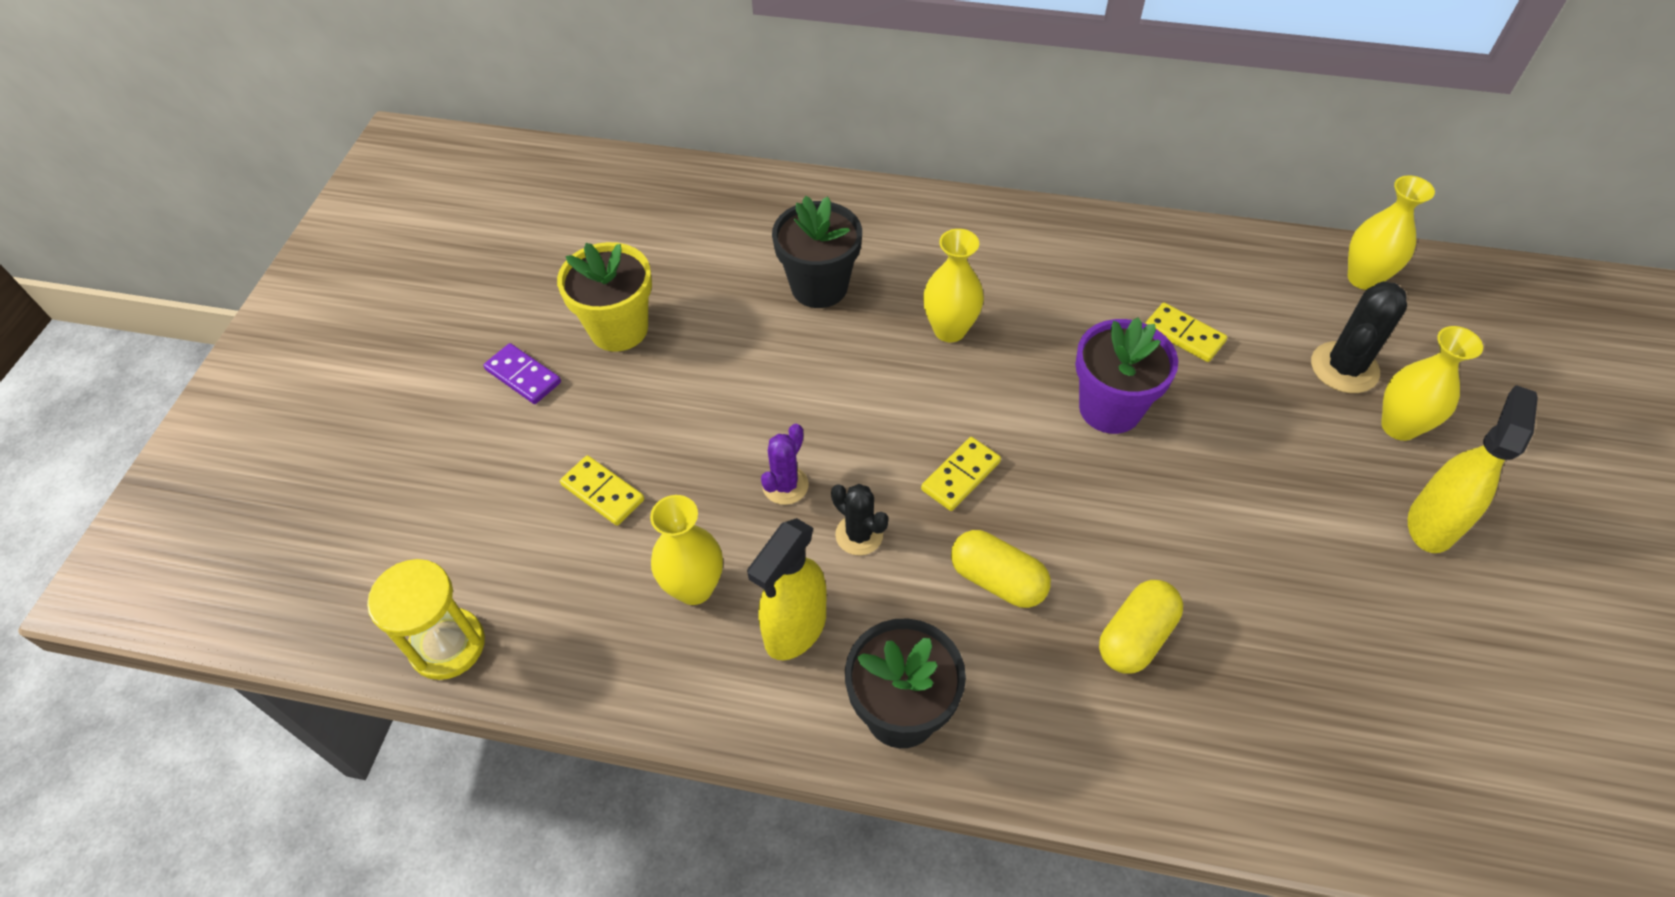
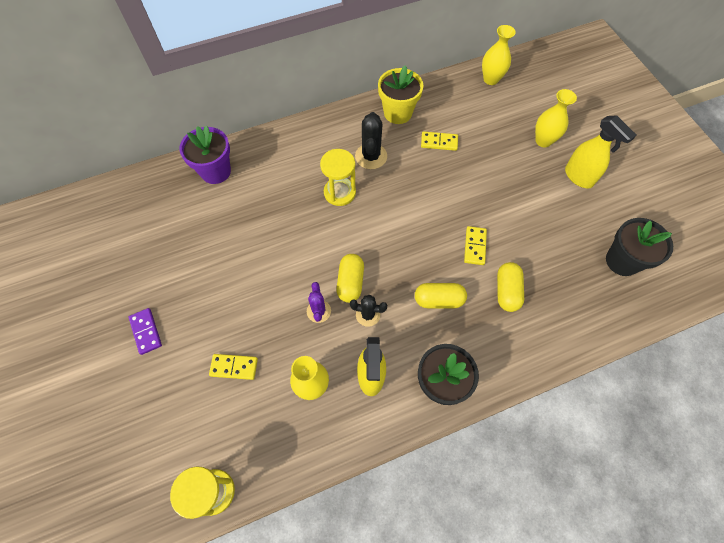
camera: 35 degrees left, 10 degrees up
(523, 376) = (146, 331): purple domino -> purple domino turned 60 degrees clockwise
(619, 329) = (178, 278): yellow flower pot -> yellow flower pot (397, 113)
(819, 287) = (264, 202): black flower pot -> black flower pot (622, 261)
(867, 471) = (350, 282): none -> yellow capsule
(949, 330) = (339, 192): yellow vase -> yellow hourglass
(960, 476) = (392, 261): yellow domino -> yellow domino (474, 246)
(1110, 408) = (432, 193): purple flower pot -> purple flower pot (215, 171)
(1344, 368) = (508, 125): black cactus -> black cactus (371, 156)
(1431, 523) = (579, 177): yellow spray bottle -> yellow spray bottle turned 150 degrees clockwise

